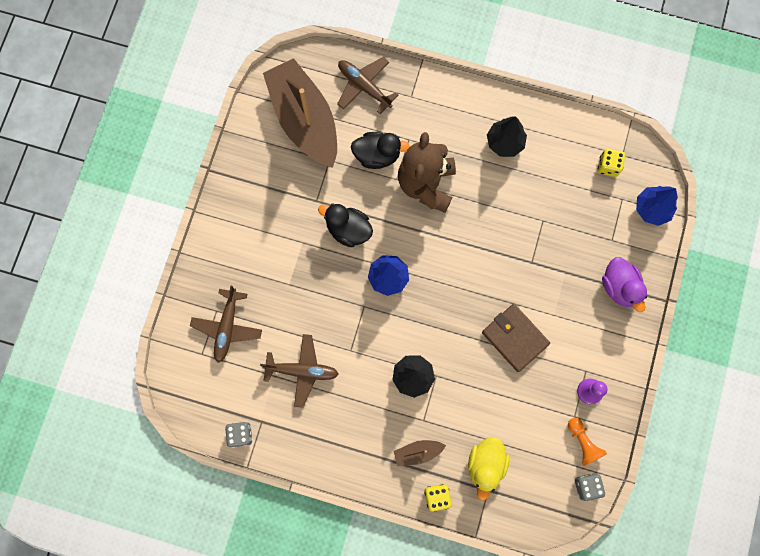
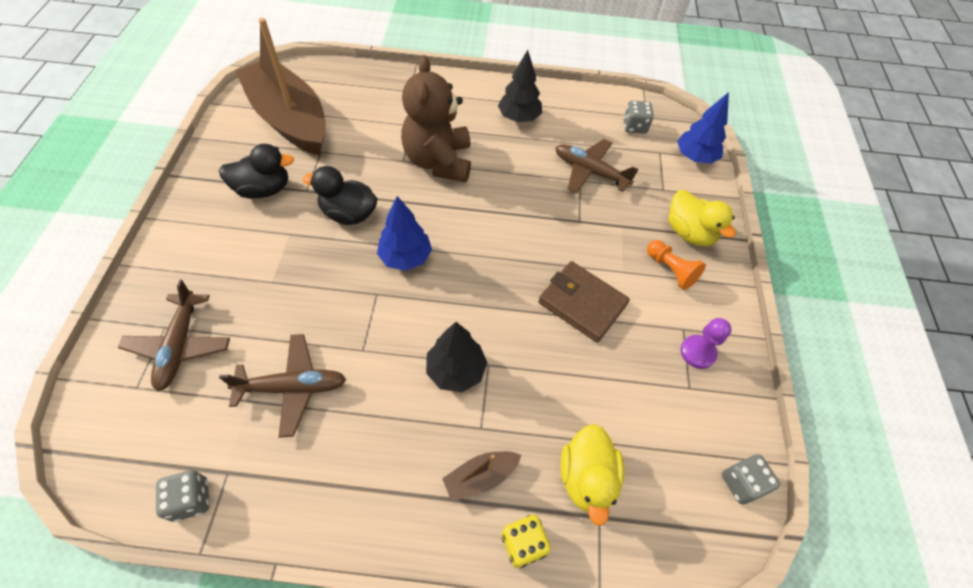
camera: 15 degrees left, 20 degrees down
(364, 86) = (356, 87): brown plane -> brown plane (590, 171)
(377, 155) = (377, 141): black duck -> black duck (263, 189)
(583, 443) = (713, 421): orange pawn -> orange pawn (670, 270)
(608, 166) = (634, 127): yellow dice -> grey dice
(619, 287) = (689, 232): purple duck -> yellow duck

